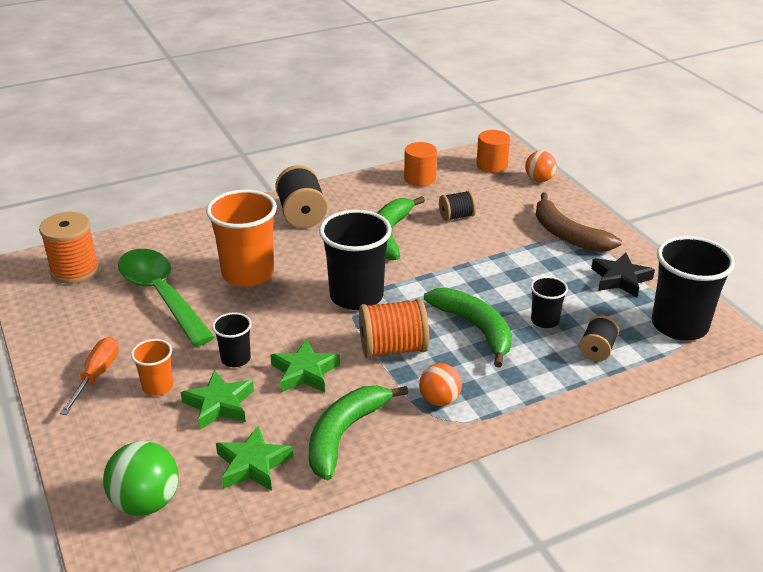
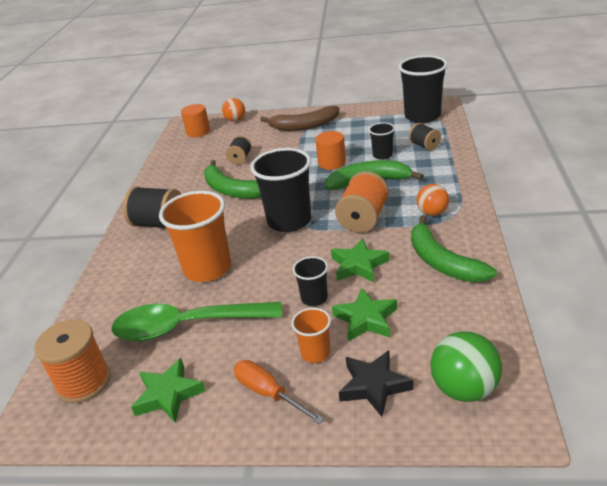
camera: 55 degrees left, 0 degrees up
(253, 464) = (450, 315): green star -> green star (168, 395)
(420, 178) = (177, 162): orange cylinder -> orange cylinder (332, 163)
(620, 279) = (365, 121): black star -> black star (374, 386)

